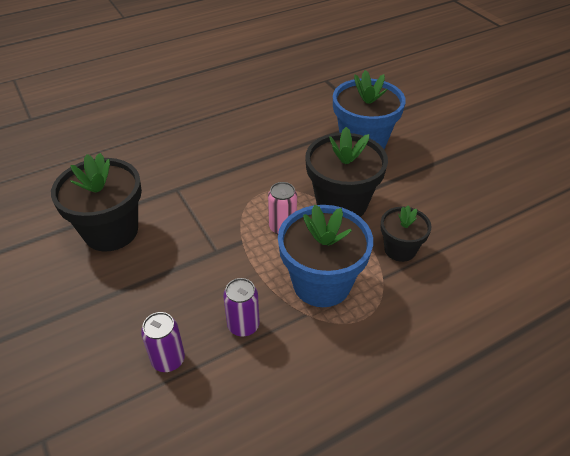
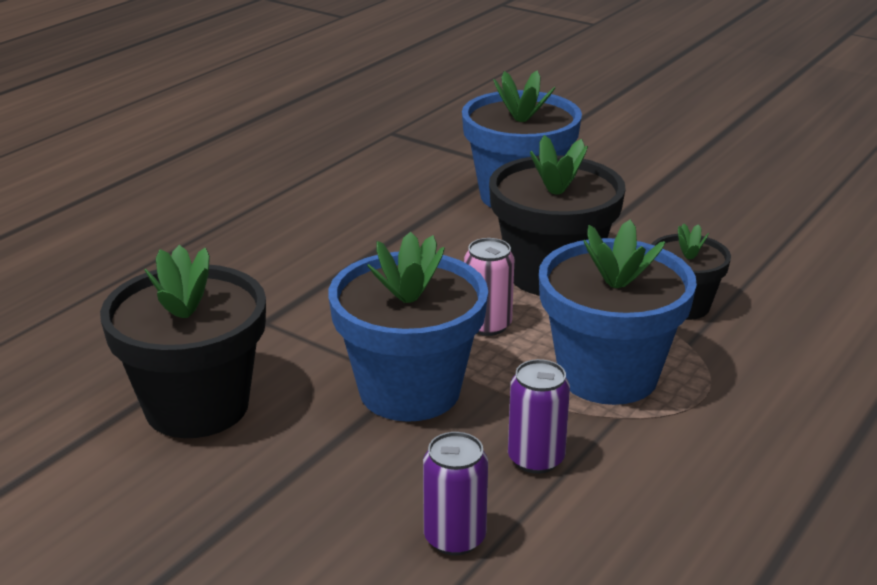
camera: 25 degrees left, 15 degrees down
(213, 257) = (409, 391): none -> blue flower pot

